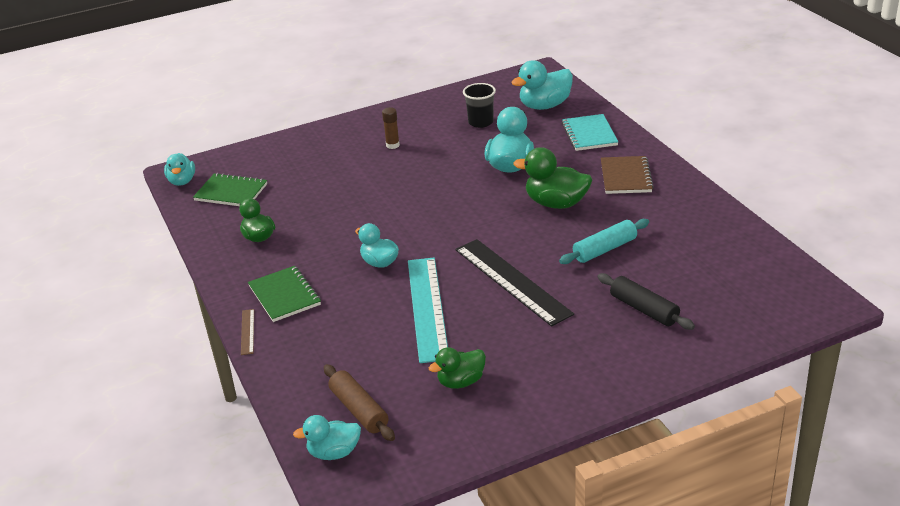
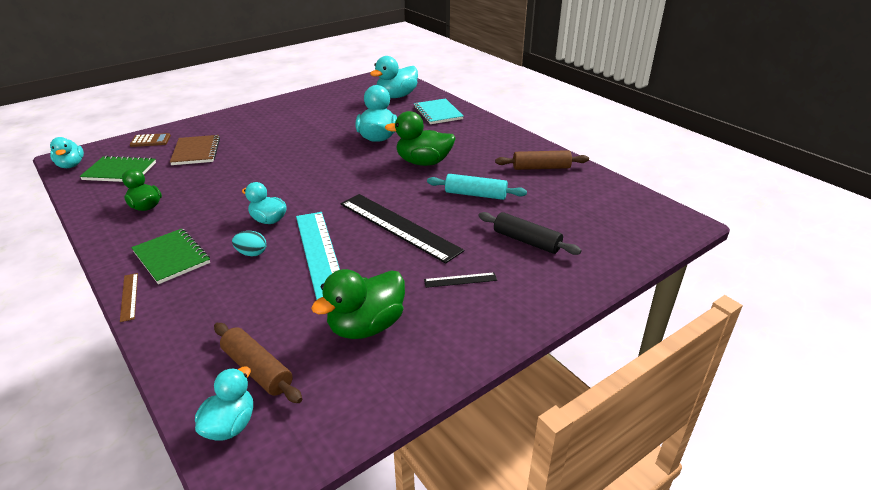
camera: 15 degrees left, 0 degrees up
(260, 155) = (150, 141): none -> brown calculator
(334, 452) = (230, 425): turquoise duck -> turquoise duck turned 135 degrees clockwise
(360, 298) = (251, 253): none -> turquoise egg
(392, 145) = (272, 128): brown glue stick -> none
(461, 382) = (366, 326): green duck -> green duck, size x1.56
(480, 122) = (346, 109): black cup -> none
(562, 345) = (460, 280): none -> black ruler
(604, 249) = (475, 194): turquoise rolling pin -> turquoise rolling pin turned 60 degrees clockwise
(626, 177) = (476, 140): brown notebook -> brown notebook (196, 152)
(691, 220) = (541, 167): none -> brown rolling pin

